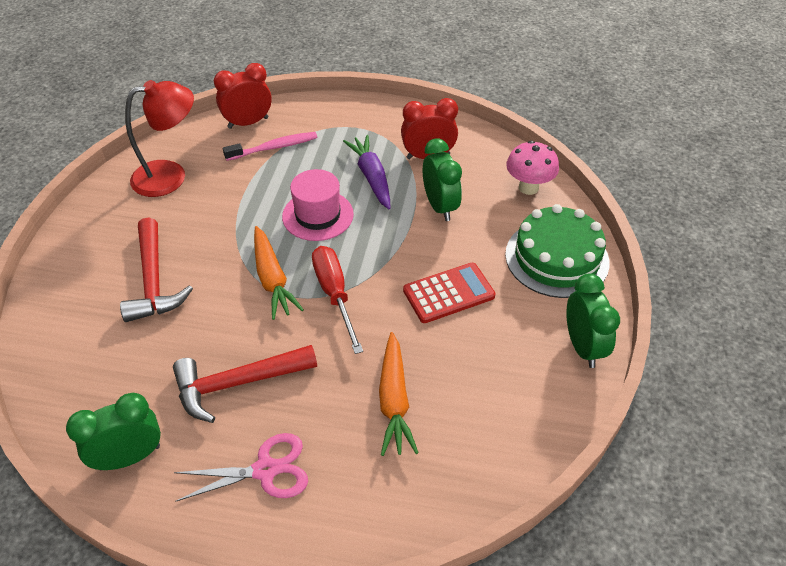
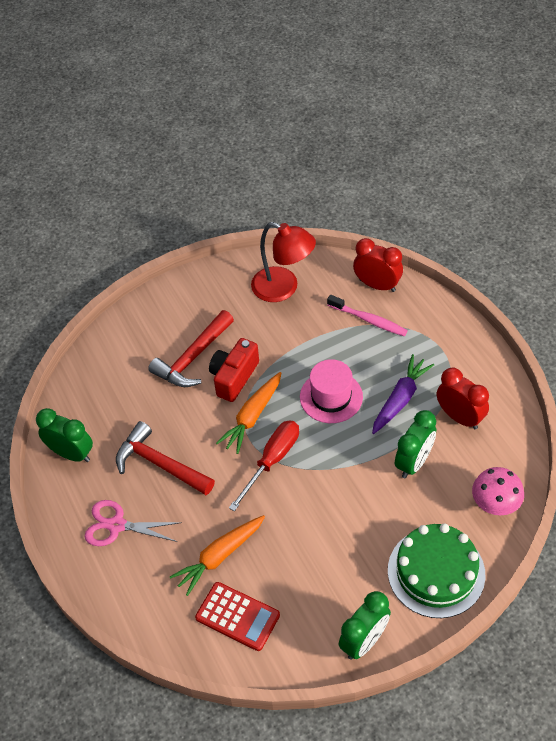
camera: 55 degrees right, 5 degrees up
(214, 265) = (234, 377): none -> red camera
(265, 470) = (117, 525): pink scissors -> pink scissors turned 150 degrees clockwise
(448, 293) = (335, 526): red calculator -> red calculator (237, 616)

